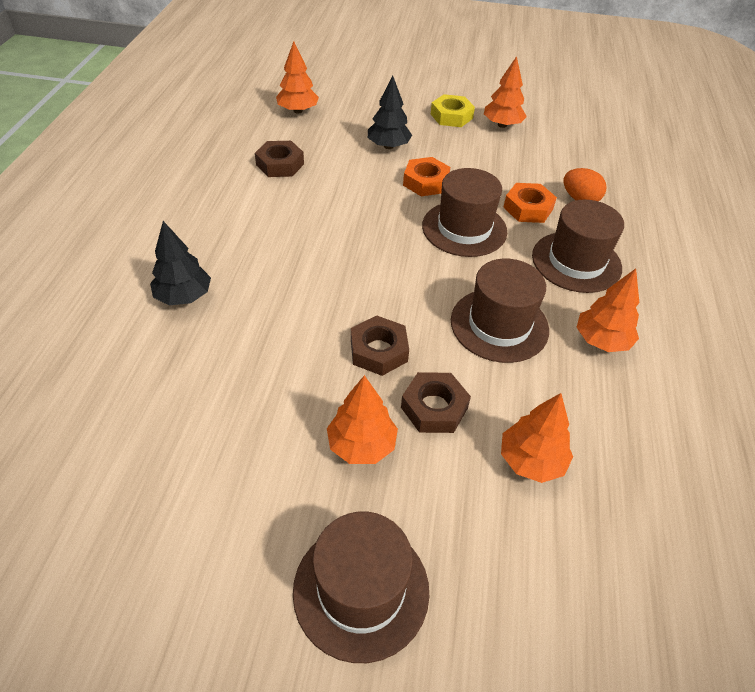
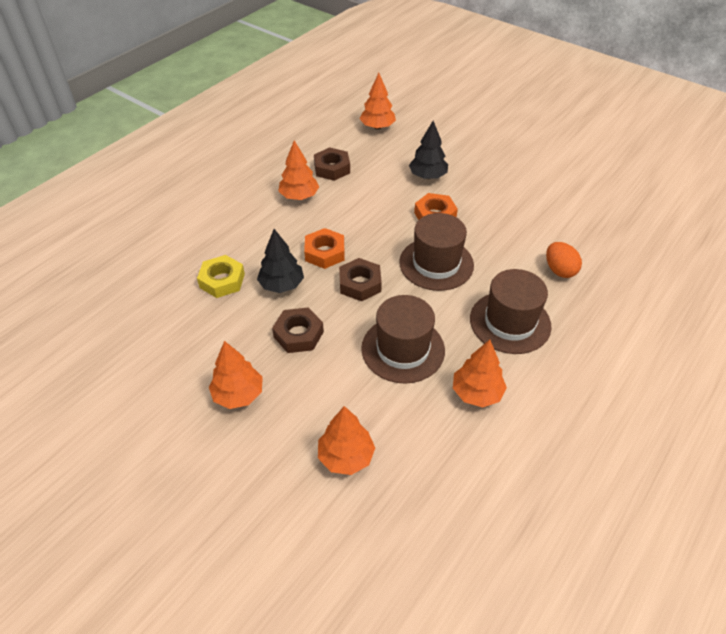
camera: 30 degrees right, 0 degrees up
(184, 296) = (198, 248): black tree -> black tree (281, 285)
(361, 590) = (170, 485): brown hat -> none
(434, 407) = (306, 390): brown nut -> brown nut (360, 284)
(451, 116) = (502, 164): yellow nut -> yellow nut (222, 280)
(502, 125) = (542, 183): orange tree -> orange tree (299, 196)
(528, 208) = (505, 263): orange nut -> orange nut (325, 252)

